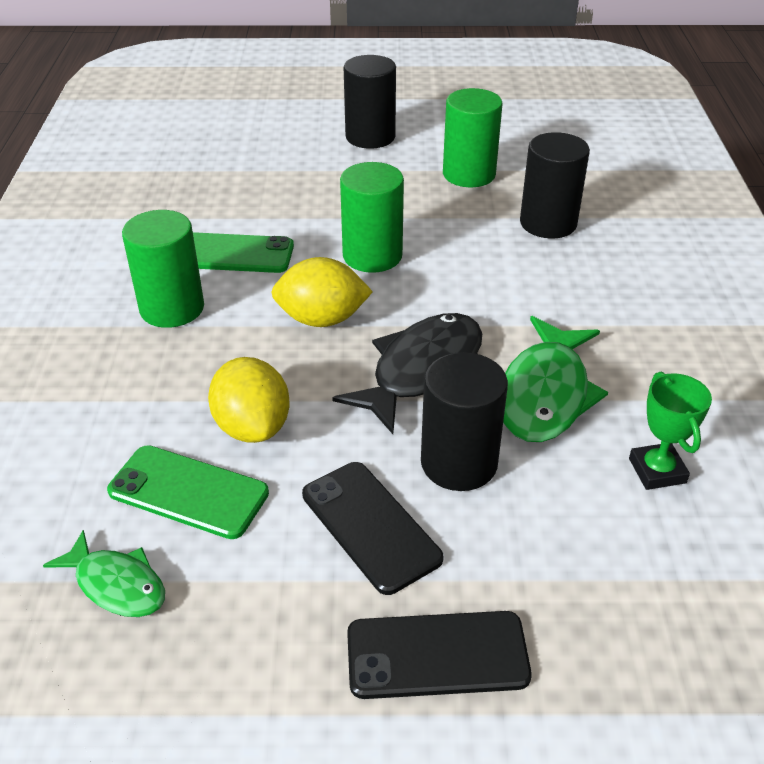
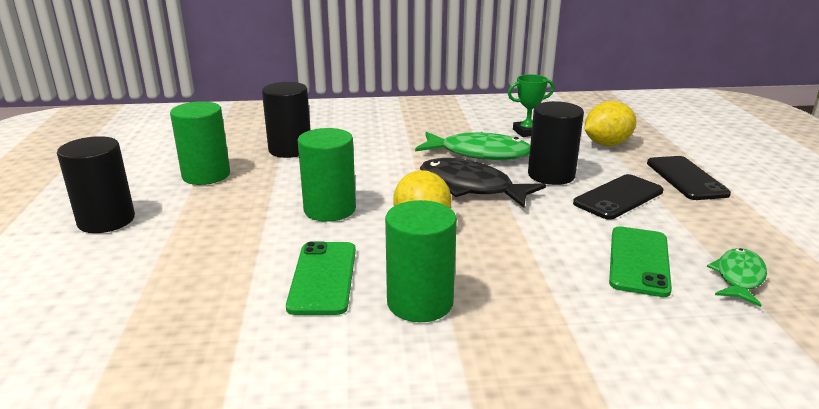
camera: 95 degrees left, 15 degrees down
(252, 427) = (559, 243): yellow lemon -> yellow lemon (607, 144)

